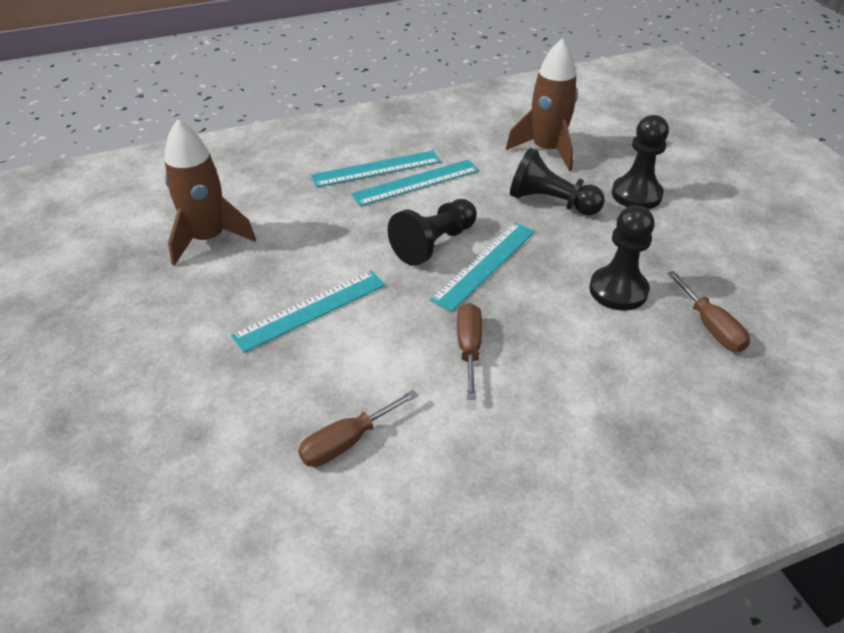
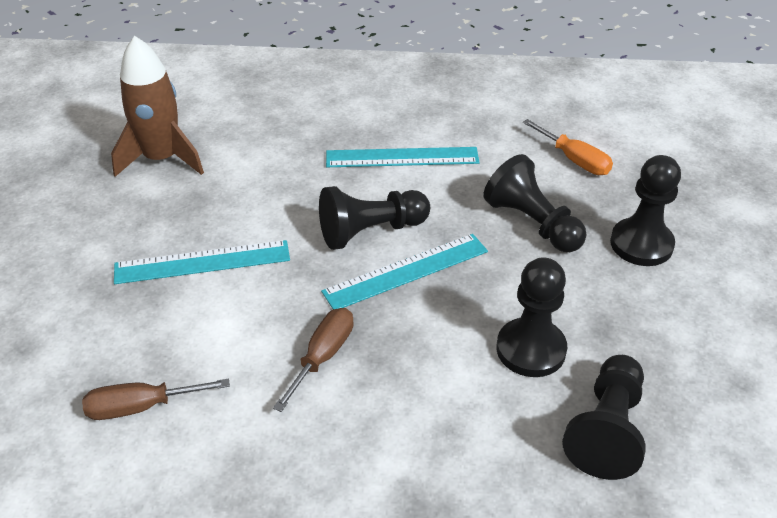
camera: 25 degrees right, 0 degrees up
(376, 169) = (372, 130): turquoise ruler -> none
(546, 150) = (574, 160): brown rocket -> orange screwdriver
(710, 327) = (606, 430): brown screwdriver -> black pawn

